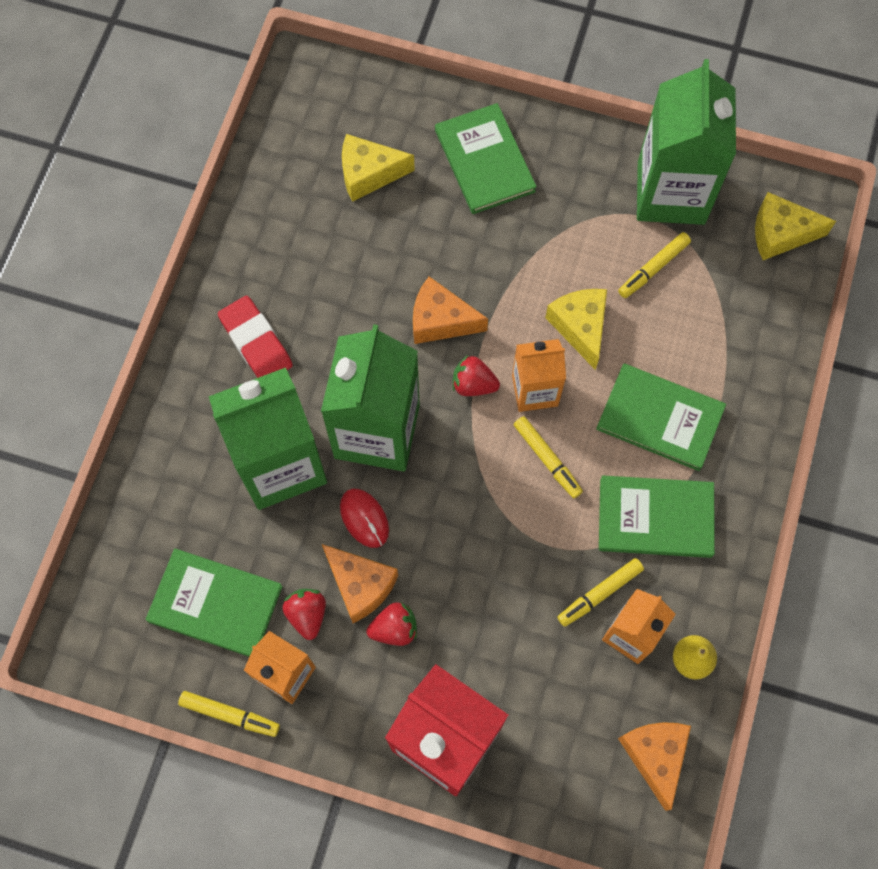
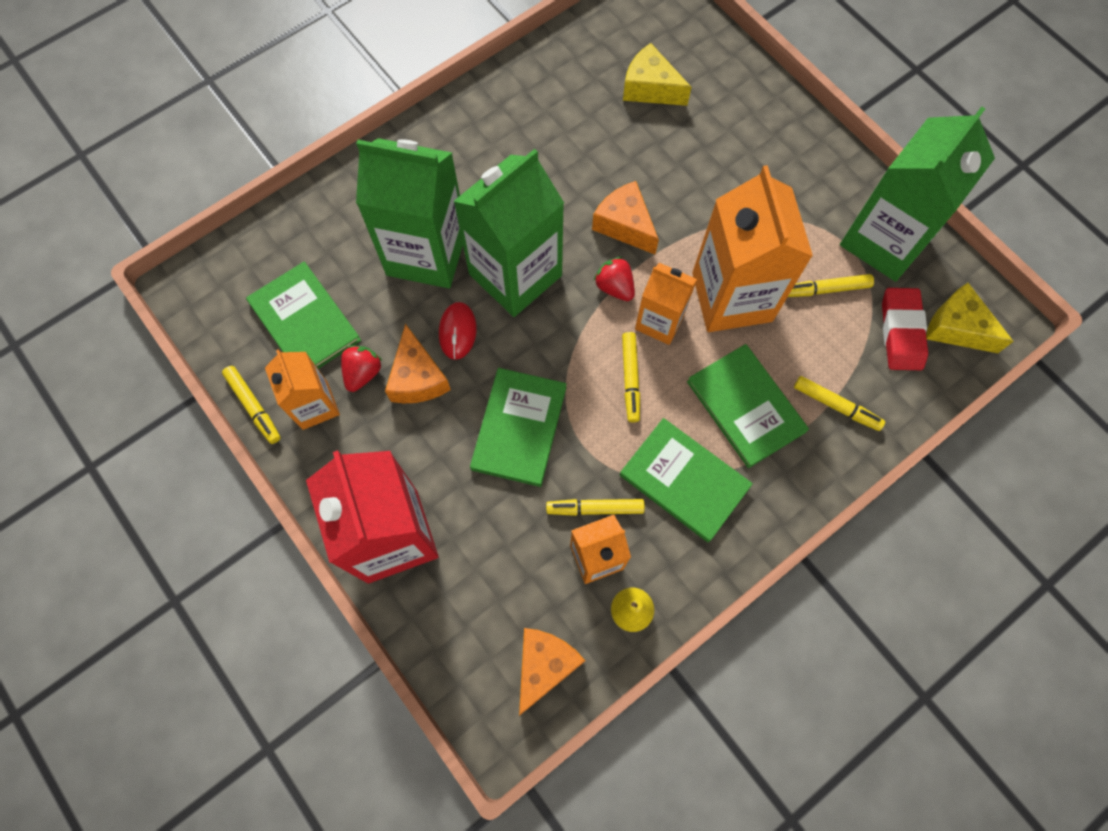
camera: 35 degrees right, 0 degrees up
(256, 342) = (475, 157): red eraser -> red eraser (901, 332)
(394, 628) = (418, 427): red strawberry -> none
(485, 161) = (748, 130): green book -> green book (519, 428)
(580, 327) = (732, 297): yellow cheese -> orange carton
(732, 368) = (836, 406): none -> yellow marker

